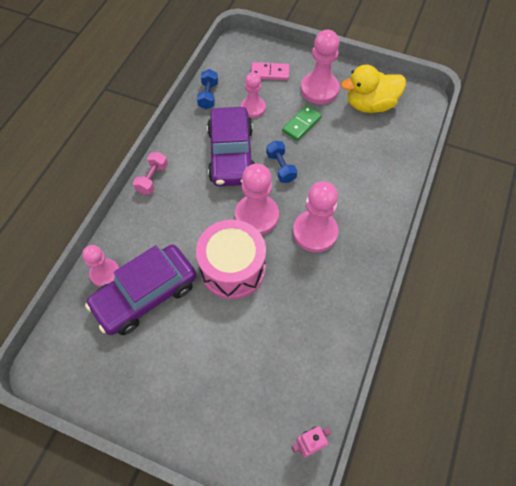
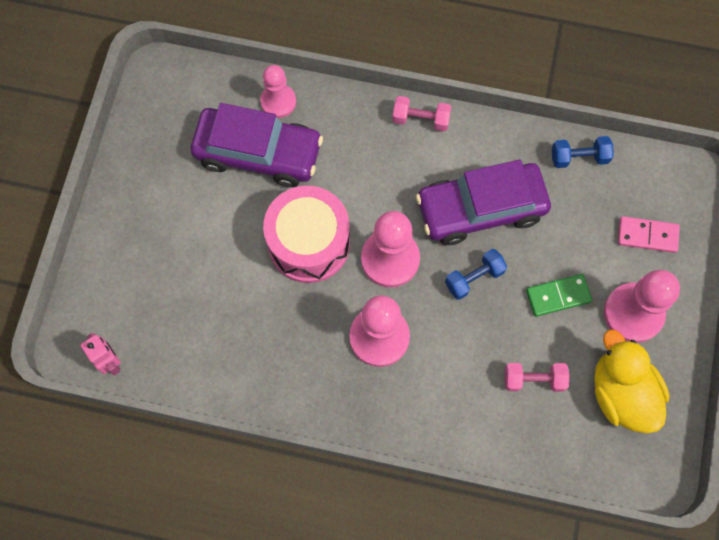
camera: 80 degrees right, 10 degrees up
(146, 295) = (258, 153): purple car -> purple car turned 150 degrees clockwise
(253, 108) = (571, 223): pink pawn -> none
(270, 73) = (647, 235): pink domino -> pink domino turned 75 degrees counterclockwise
(301, 124) = (558, 296): green domino -> green domino turned 45 degrees counterclockwise
(357, 147) = (533, 380): none -> pink dumbbell

